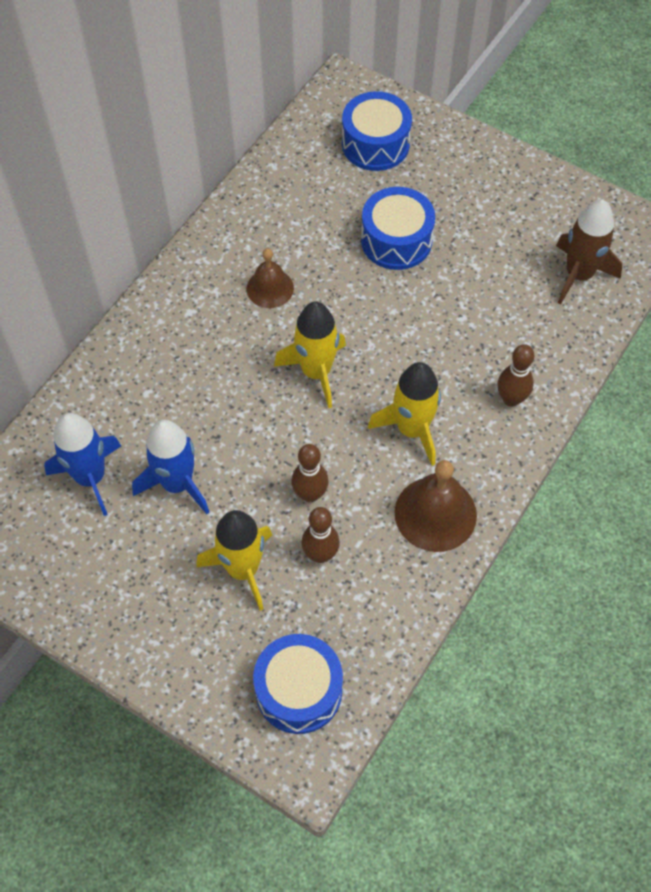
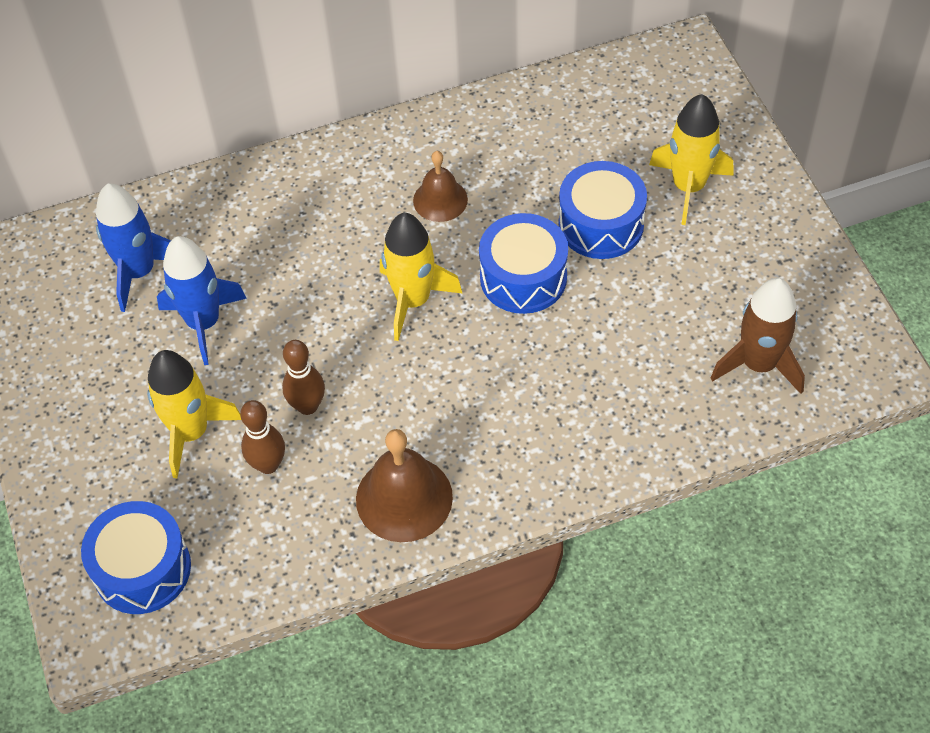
camera: 40 degrees right, 5 degrees down
(375, 144) = (664, 122): blue drum -> blue drum (523, 277)
(412, 429) = (453, 408): yellow rocket -> yellow rocket (688, 187)
(511, 399) = (576, 440): brown bowling pin -> none

